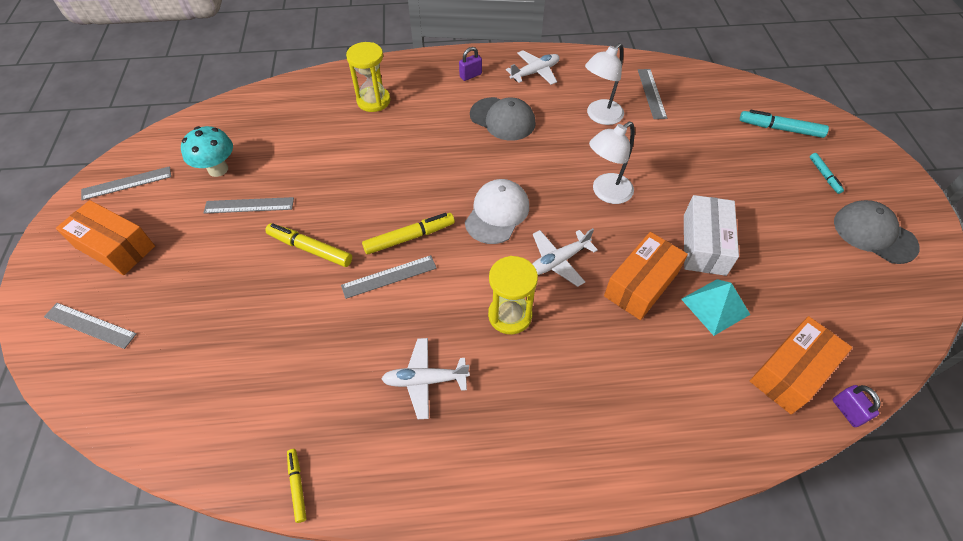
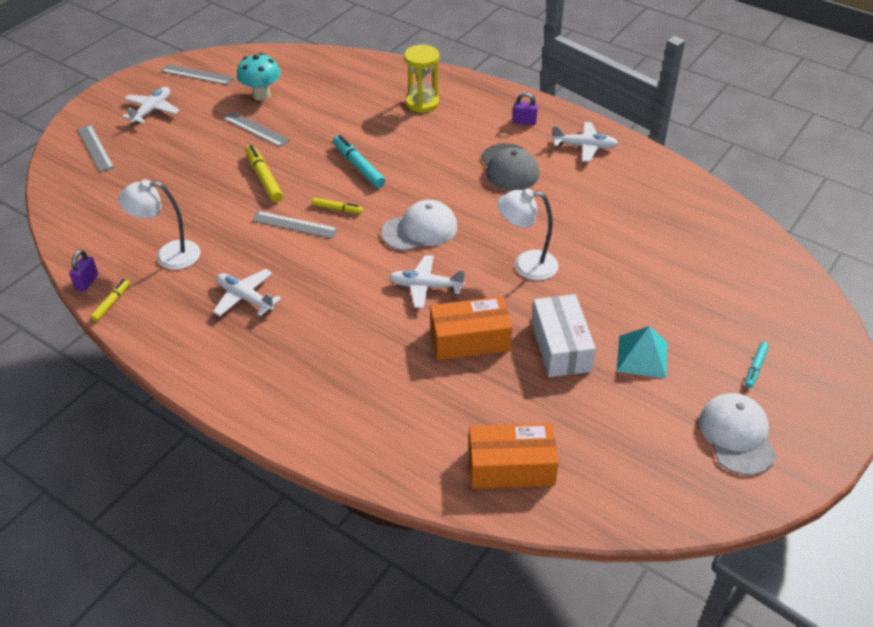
camera: 40 degrees right, 10 degrees down
(115, 247) = (152, 110): orange box -> white plane
(409, 237) = (337, 209): yellow marker -> yellow marker, size x0.59
(510, 315) = (346, 297): yellow hourglass -> none
(599, 116) = (598, 209): white lamp -> white lamp (168, 255)
(651, 93) = (674, 216): grey ruler -> none
(704, 244) = (560, 346): white box -> white box turned 60 degrees counterclockwise
(715, 306) = (509, 389): turquoise pyramid -> turquoise pyramid (642, 356)
(780, 129) = (766, 310): turquoise marker -> turquoise marker (358, 166)
(847, 411) = (520, 519): purple padlock -> purple padlock (87, 282)
(874, 234) = (737, 436): grey cap -> white cap

